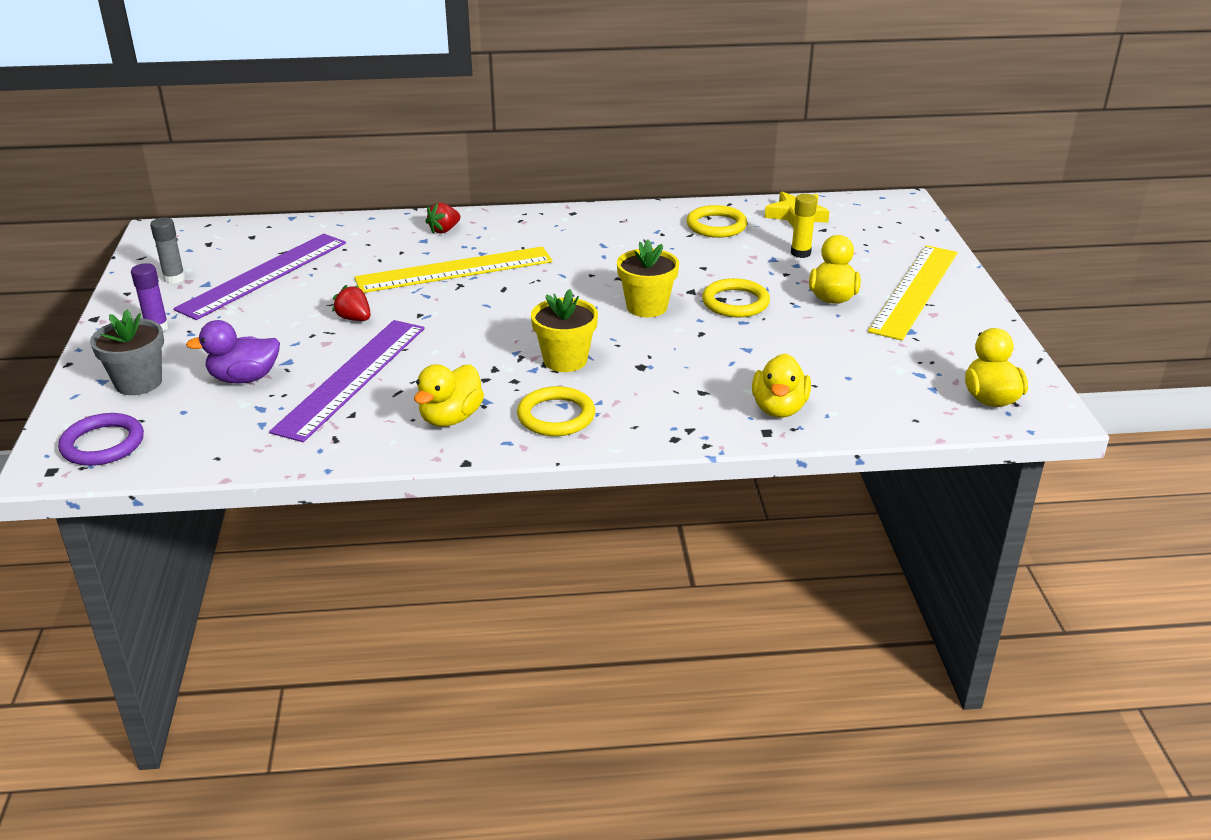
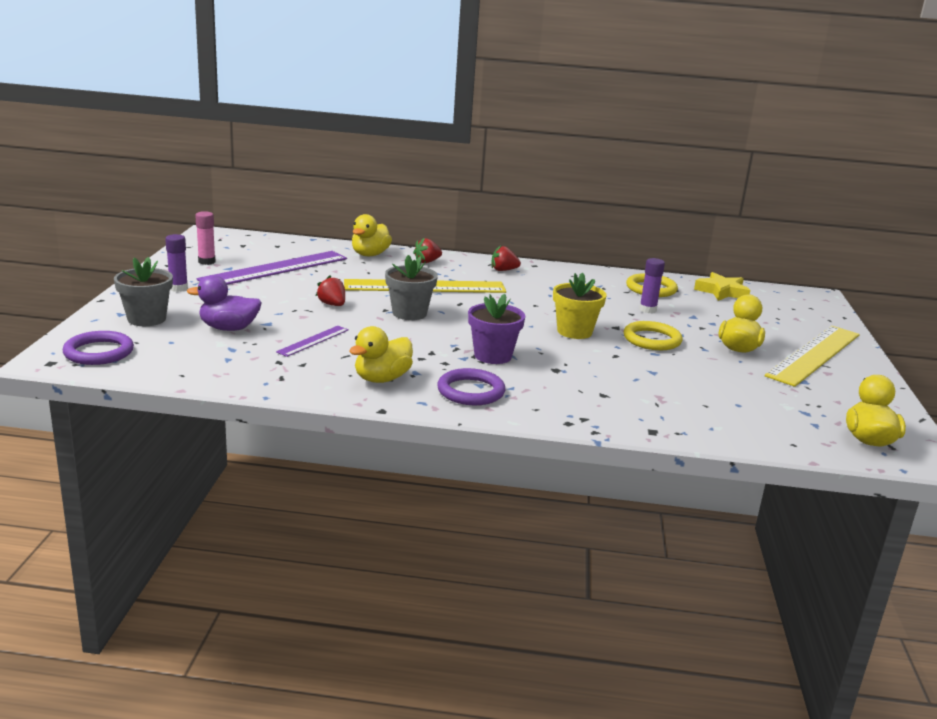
camera: 10 degrees right, 10 degrees down
(174, 279) = (206, 262): grey glue stick -> pink glue stick
(351, 378) = (313, 341): purple ruler -> purple ruler, size x0.47
(450, 315) = (409, 313): none -> grey flower pot
(539, 227) = (503, 270): none -> red strawberry
(556, 416) = (471, 391): yellow ring -> purple ring
(565, 360) = (493, 356): yellow flower pot -> purple flower pot
(720, 258) = (647, 310): none -> purple glue stick
(779, 408) = (669, 416): yellow duck -> yellow duck (370, 255)
(800, 253) = (718, 316): yellow glue stick -> none

